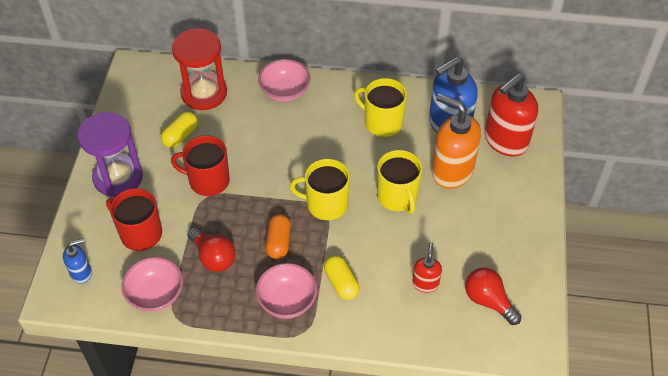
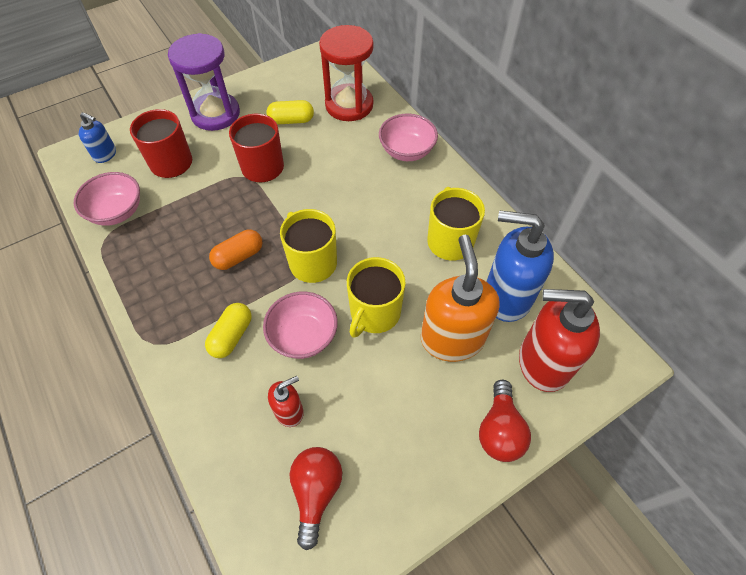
camera: 50 degrees right, 5 degrees up
(213, 257) = (185, 223): red light bulb -> red light bulb (499, 430)
(287, 301) = (178, 307): pink bowl -> pink bowl (303, 336)

